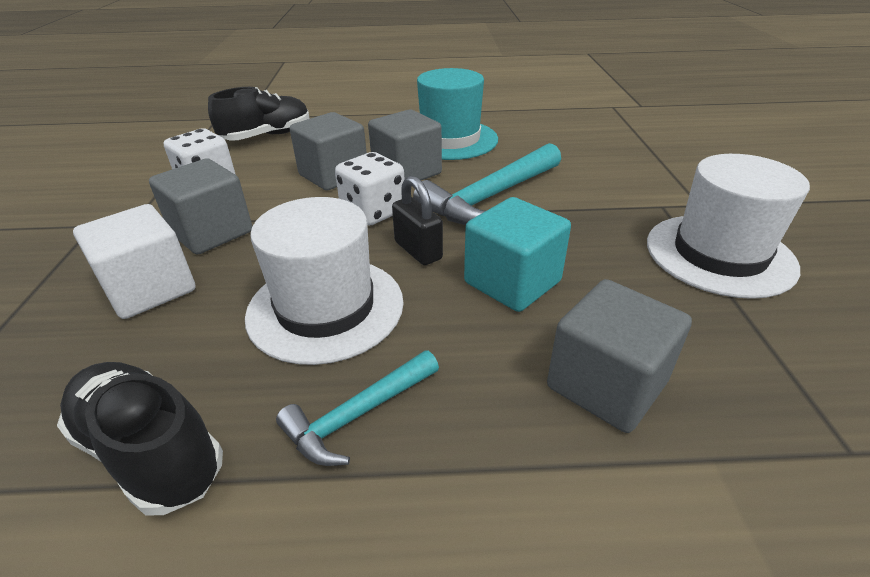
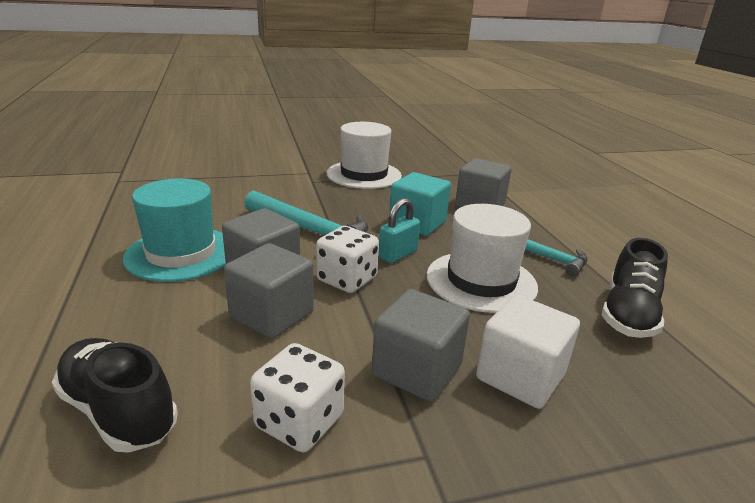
camera: 105 degrees left, 10 degrees down
(418, 250) = (398, 254): black padlock -> turquoise padlock

